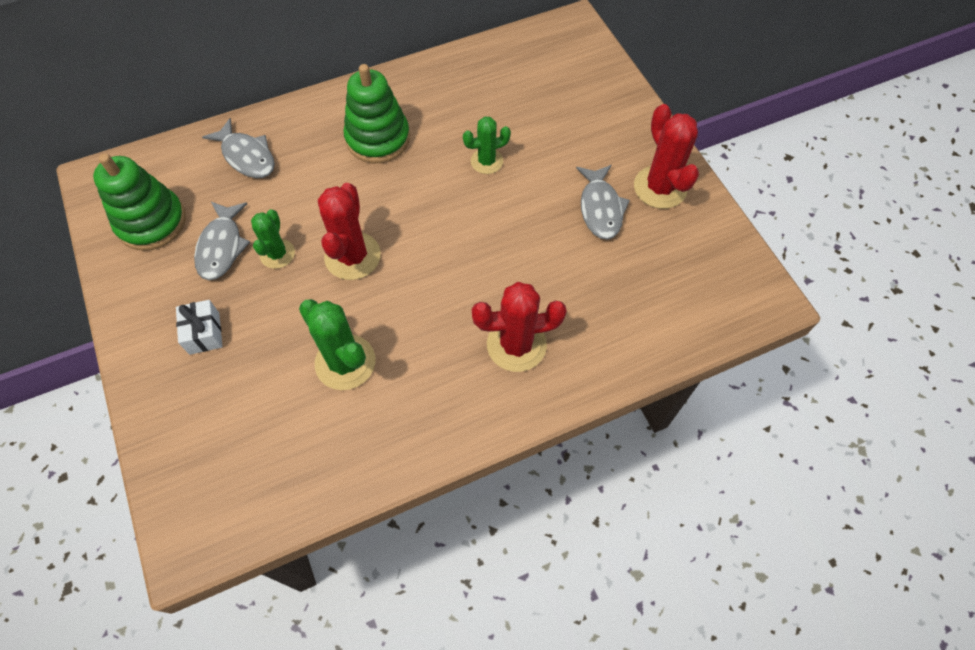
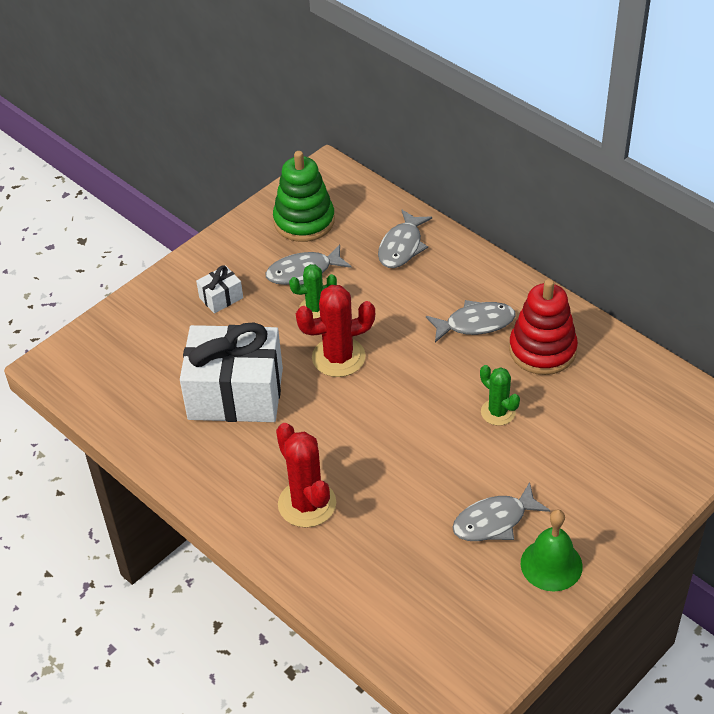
camera: 70 degrees right, 15 degrees down
(345, 362) = (235, 393): green cactus -> white gift
(378, 138) = (475, 323): green stacking toy -> grey fish
(436, 105) = (542, 350): none -> red stacking toy
(660, 187) = (551, 564): red cactus -> green bell

